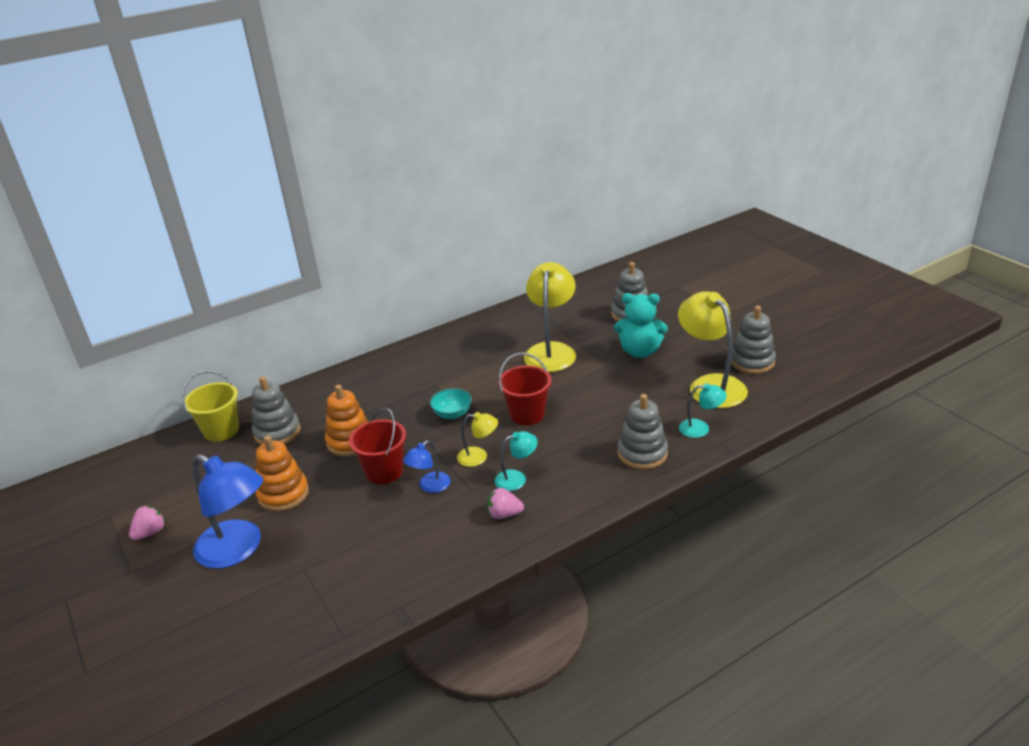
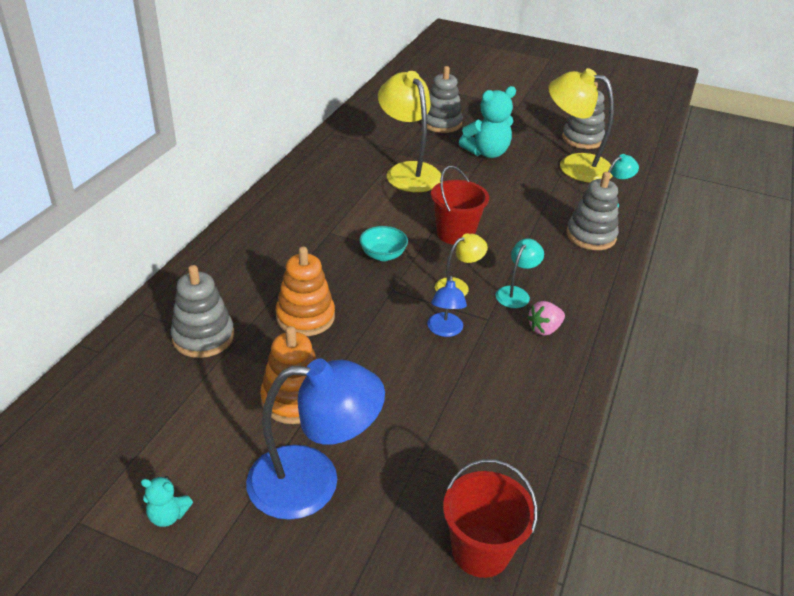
camera: 40 degrees left, 5 degrees up
(150, 532) = (168, 515): pink strawberry -> turquoise teddy bear
(221, 430) = (123, 360): yellow bucket -> none
(384, 471) = (380, 333): red bucket -> red bucket (480, 550)

